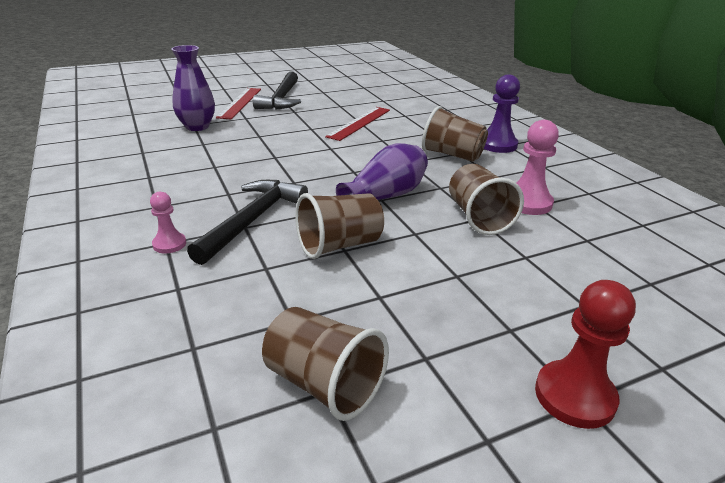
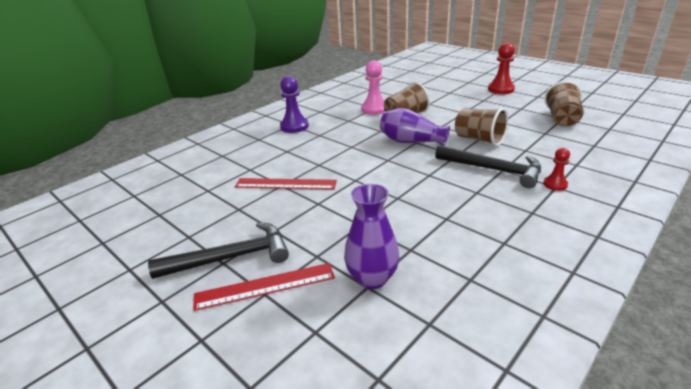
camera: 110 degrees left, 0 degrees up
(169, 244) = (555, 184): pink pawn -> red pawn
(252, 220) = (493, 170): black hammer -> black hammer turned 150 degrees counterclockwise
(452, 155) = (326, 136): brown cup -> none

